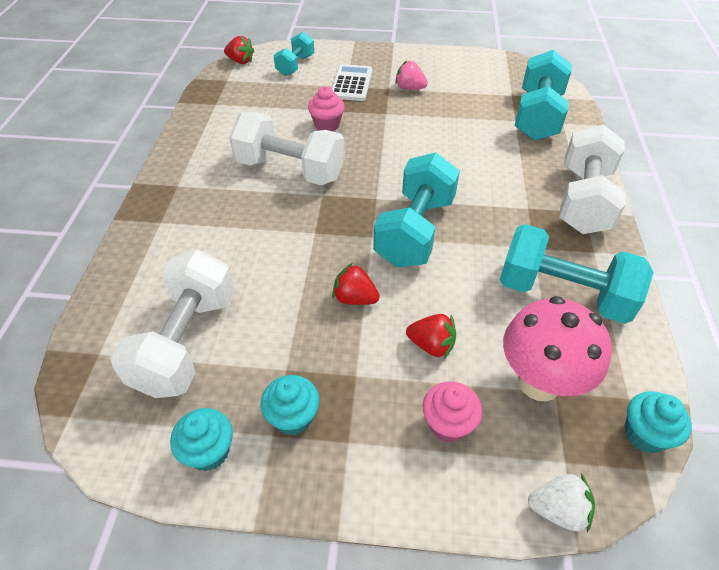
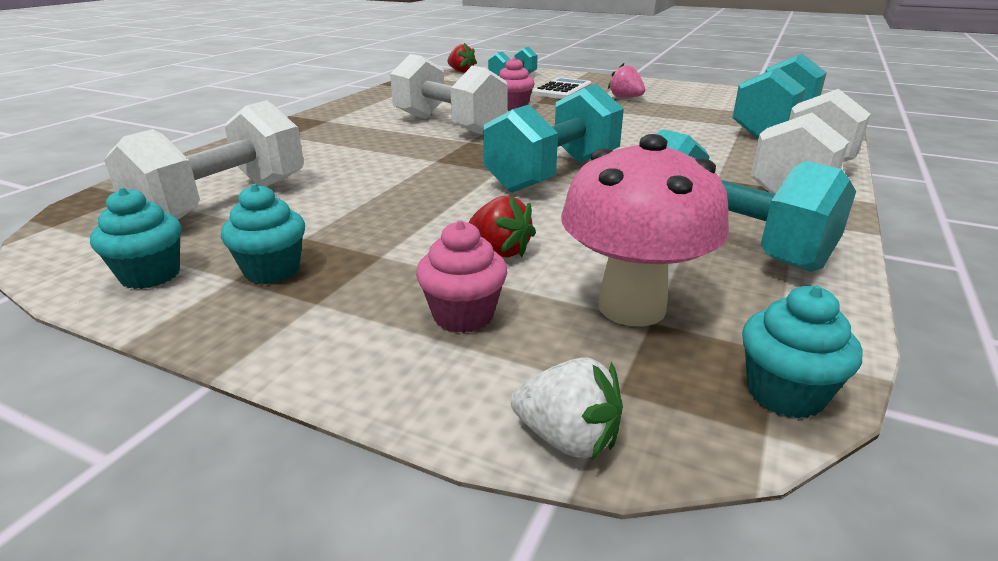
camera: 20 degrees right, 20 degrees down
(355, 298) = (437, 204): red strawberry -> none

